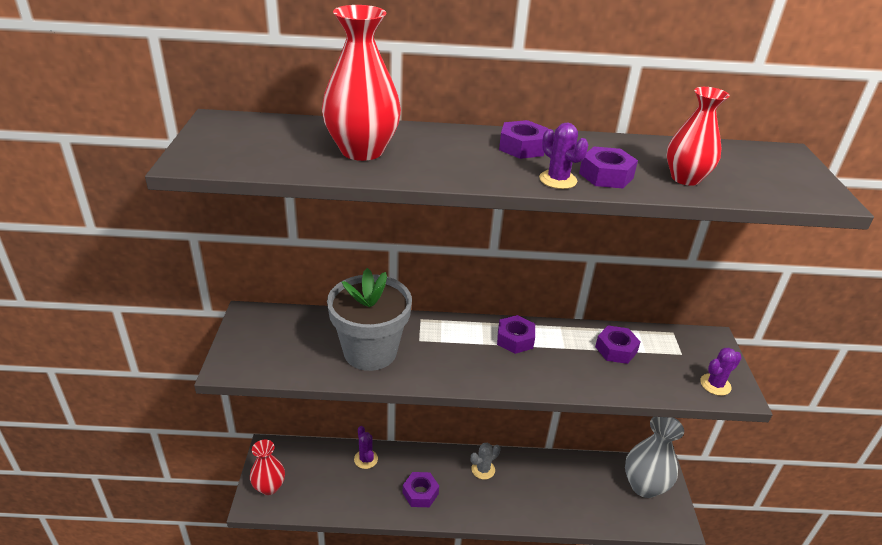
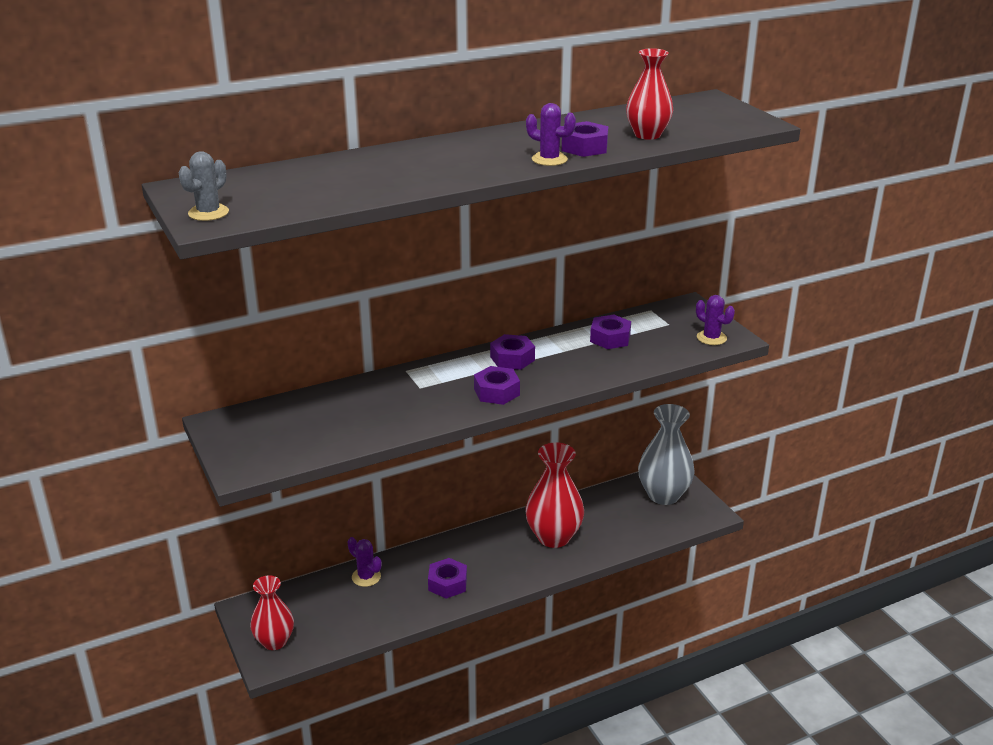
camera: 25 degrees left, 5 degrees down
(362, 151) = (356, 178): red vase -> red vase (553, 537)
(370, 351) = (379, 411): grey flower pot -> none
(483, 469) = (498, 540): grey cactus -> grey cactus (208, 213)
(522, 147) = (494, 143): purple nut -> purple nut (496, 392)
(715, 385) = (711, 338): purple cactus -> purple cactus turned 75 degrees counterclockwise

